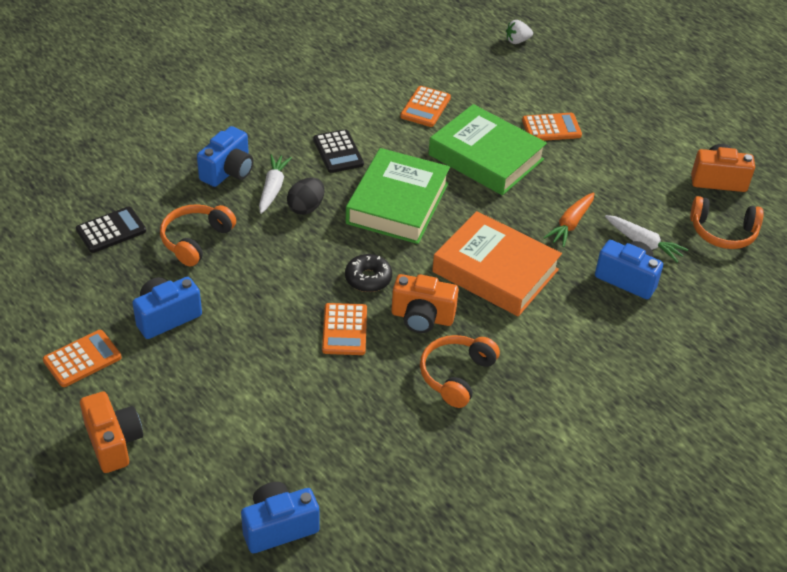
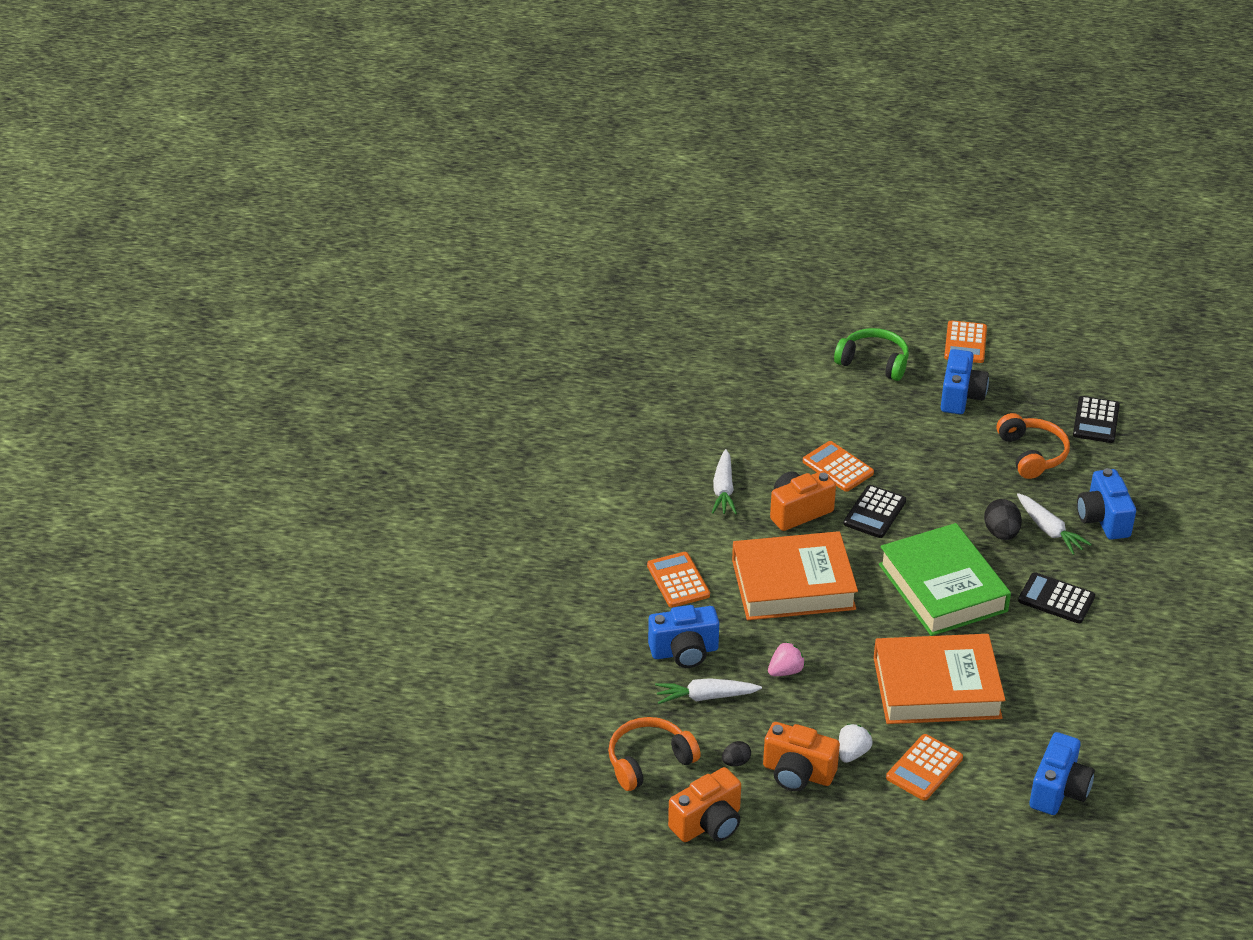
camera: 140 degrees right, 5 degrees down
(113, 442) = (871, 320): orange camera -> orange camera (797, 773)
(179, 398) = (873, 362): none -> green headphones
(279, 527) = (716, 344): blue camera -> blue camera (1058, 790)
(368, 278) = (875, 512): black donut -> black calculator
(425, 107) = (1060, 703): orange calculator -> orange calculator (678, 580)
(456, 375) = (723, 489): orange headphones -> white carrot
(486, 157) = (937, 687): green book -> orange book
(517, 41) = (1101, 866): white strawberry -> white strawberry (852, 753)
(570, 224) = (785, 671): orange carrot -> pink strawberry
(665, 198) = (736, 762): none -> black egg

